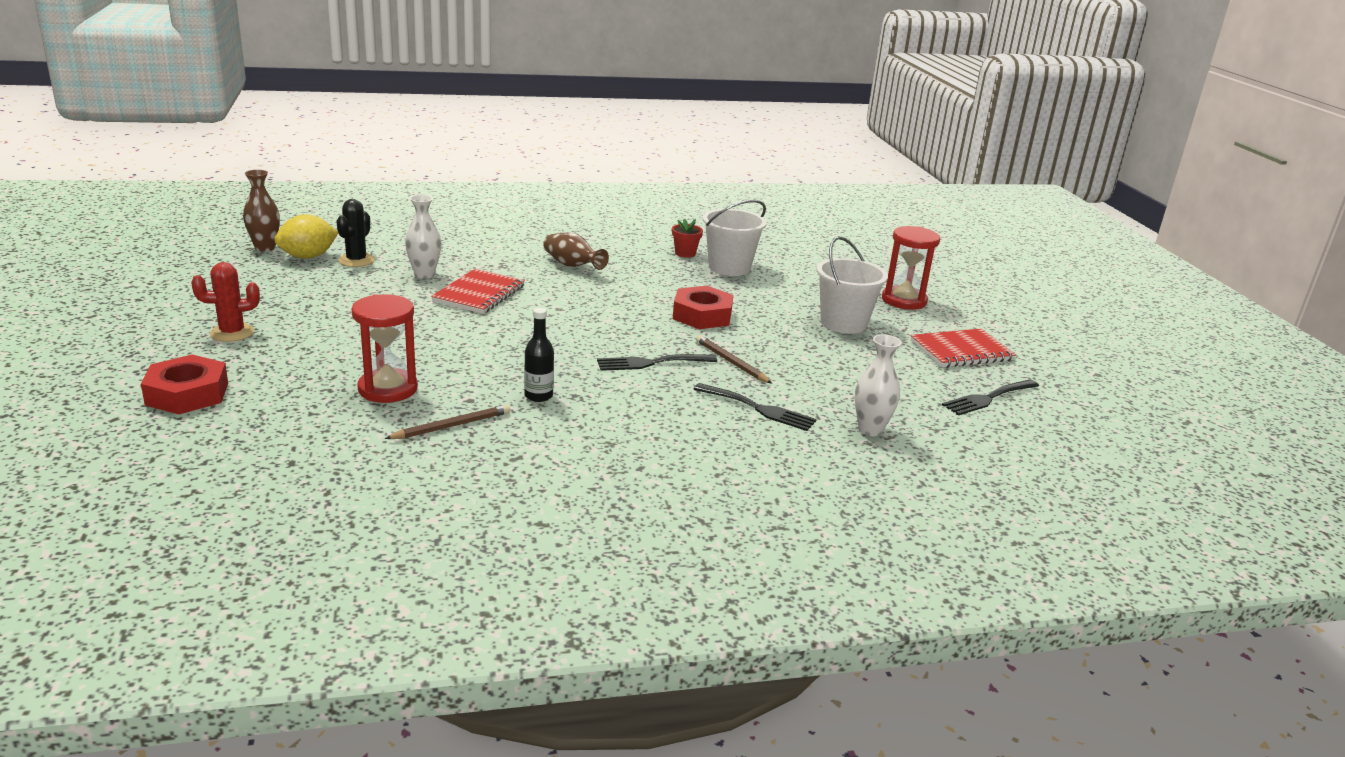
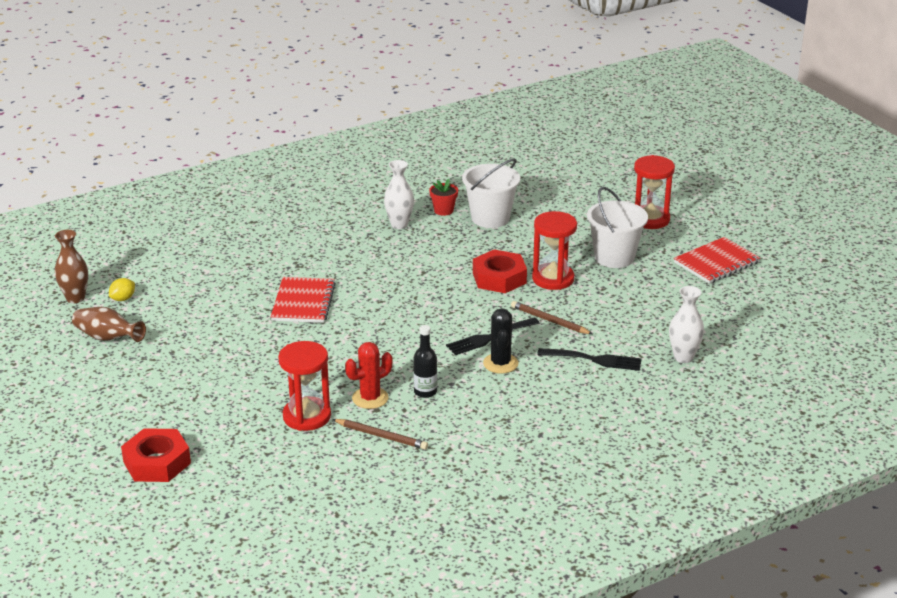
camera: 15 degrees left, 5 degrees up
(232, 333) = (135, 396): red cactus -> red cactus (370, 398)
(308, 257) = (123, 299): yellow lemon -> yellow lemon, size x0.55
(356, 260) = (169, 292): black cactus -> black cactus (500, 363)
(424, 274) = (240, 293): white vase -> white vase (399, 225)
(452, 426) = (381, 436): brown pencil -> brown pencil turned 75 degrees clockwise
(572, 266) = (358, 250): brown vase -> brown vase (107, 338)
(761, 328) = (553, 279): none -> red hourglass
(988, 398) = (754, 305): black fork -> none

